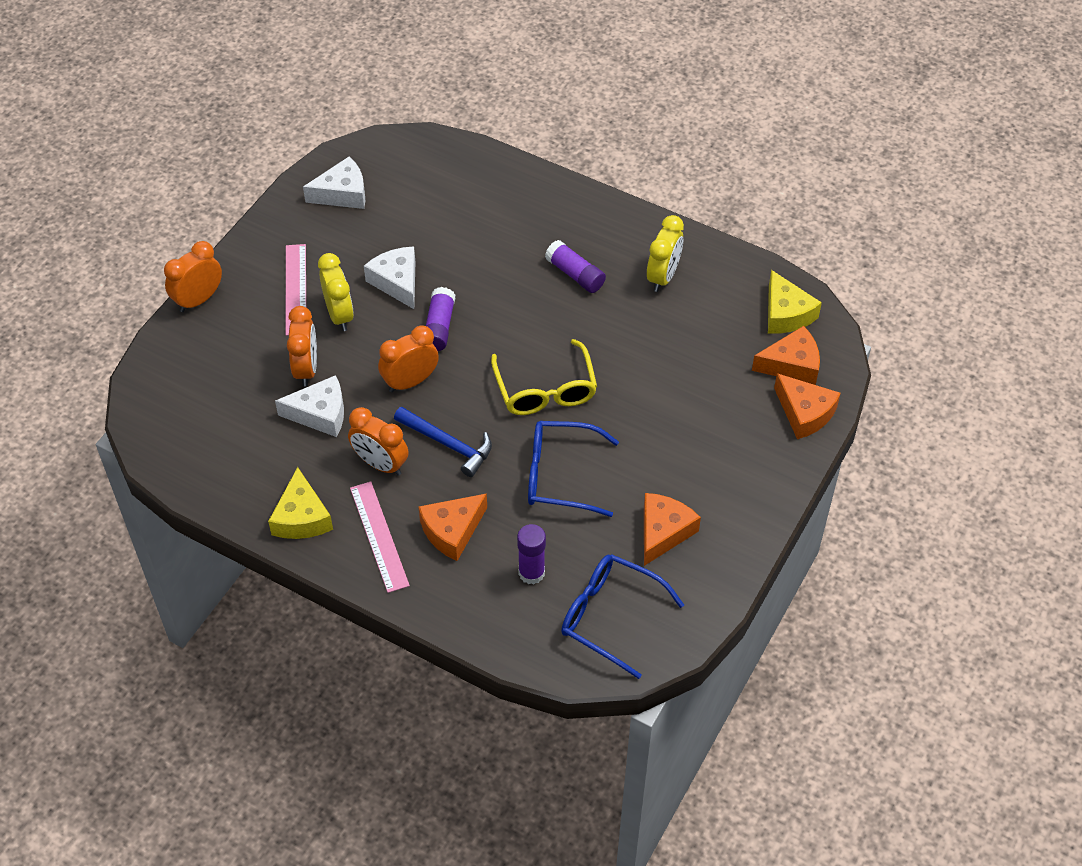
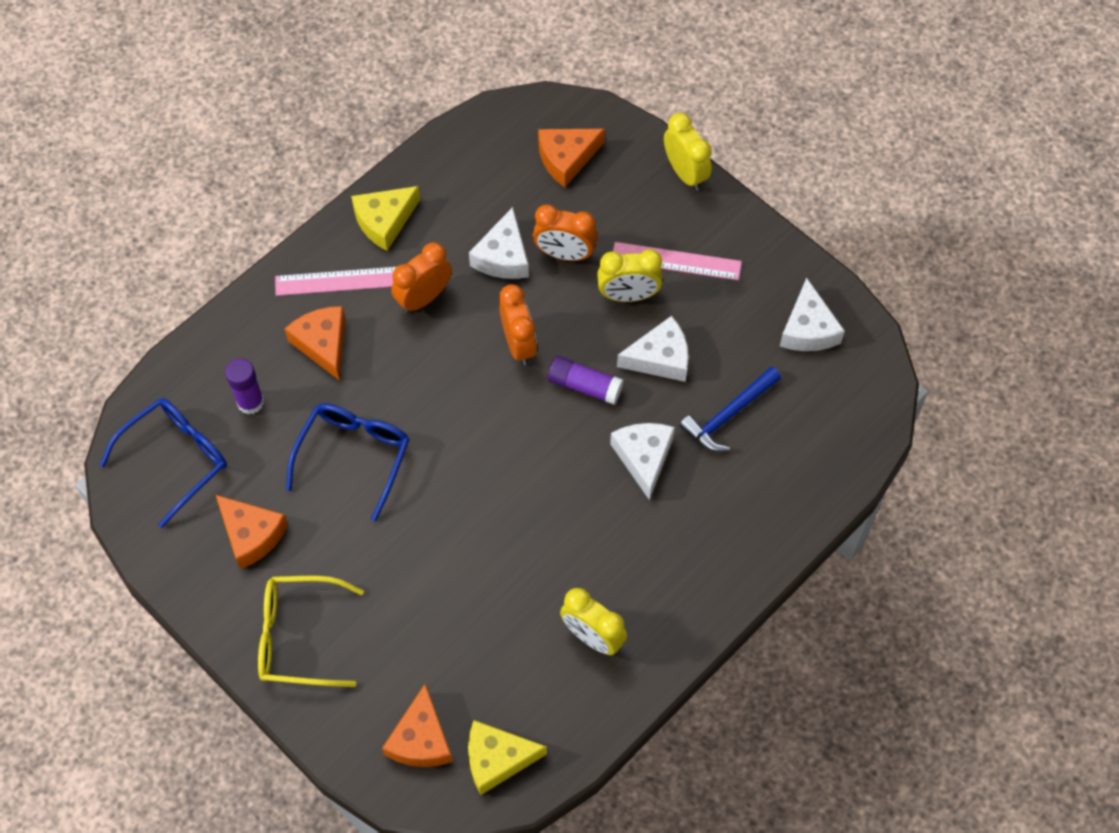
camera: 105 degrees right, 10 degrees up
(198, 300) = (685, 173): orange clock -> yellow clock
(301, 517) = (384, 221): yellow cheese -> yellow cheese turned 45 degrees counterclockwise
(448, 444) = (427, 362): blue hammer -> blue hammer (728, 415)
(495, 275) = (644, 457): none -> white cheese
(545, 390) = (467, 469): yellow glasses -> yellow glasses (298, 637)
(575, 274) = (622, 541): purple glue stick -> none
(804, 413) = (350, 729): orange cheese -> orange cheese (566, 159)

